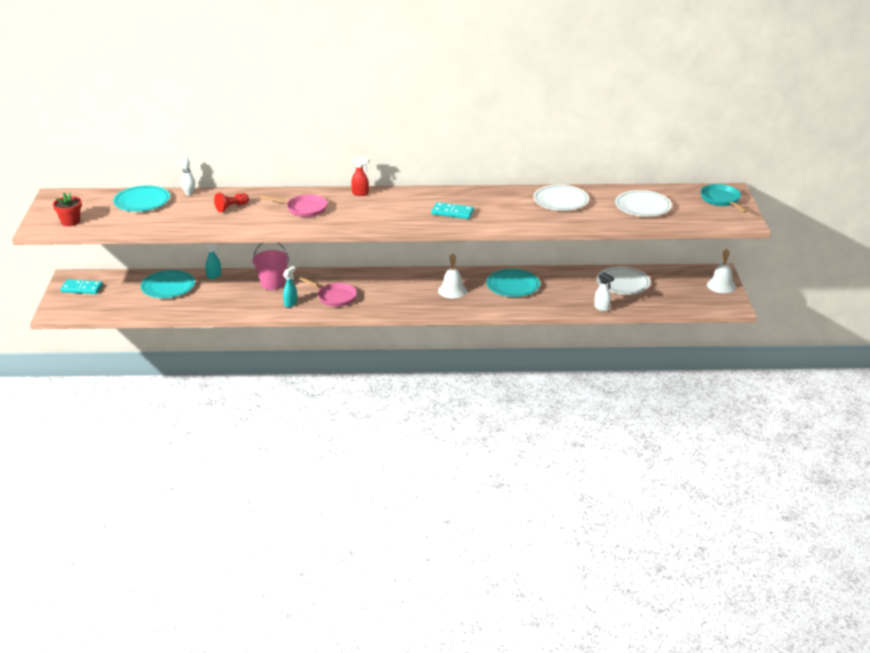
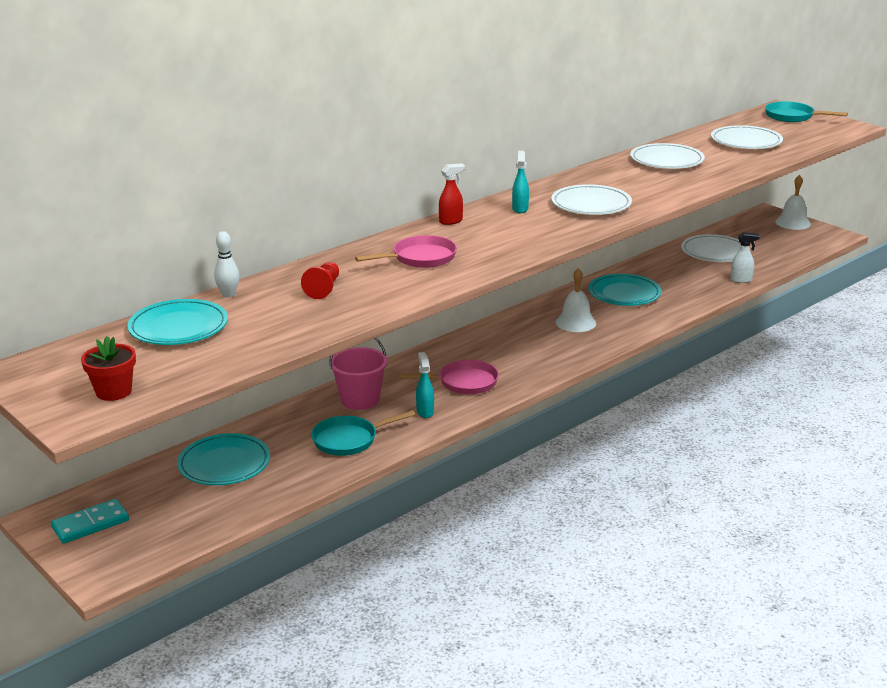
camera: 40 degrees left, 5 degrees down
(214, 276) = (265, 424): turquoise spray bottle -> turquoise spray bottle (520, 209)
(235, 301) = (349, 440): none -> turquoise pan
(452, 212) = (591, 204): turquoise domino -> white plate

